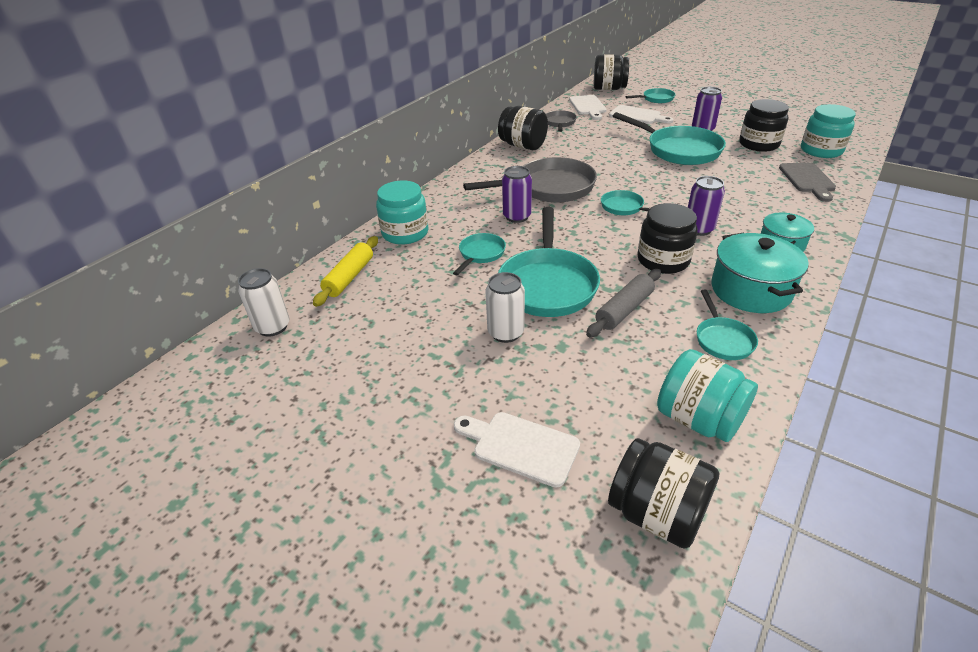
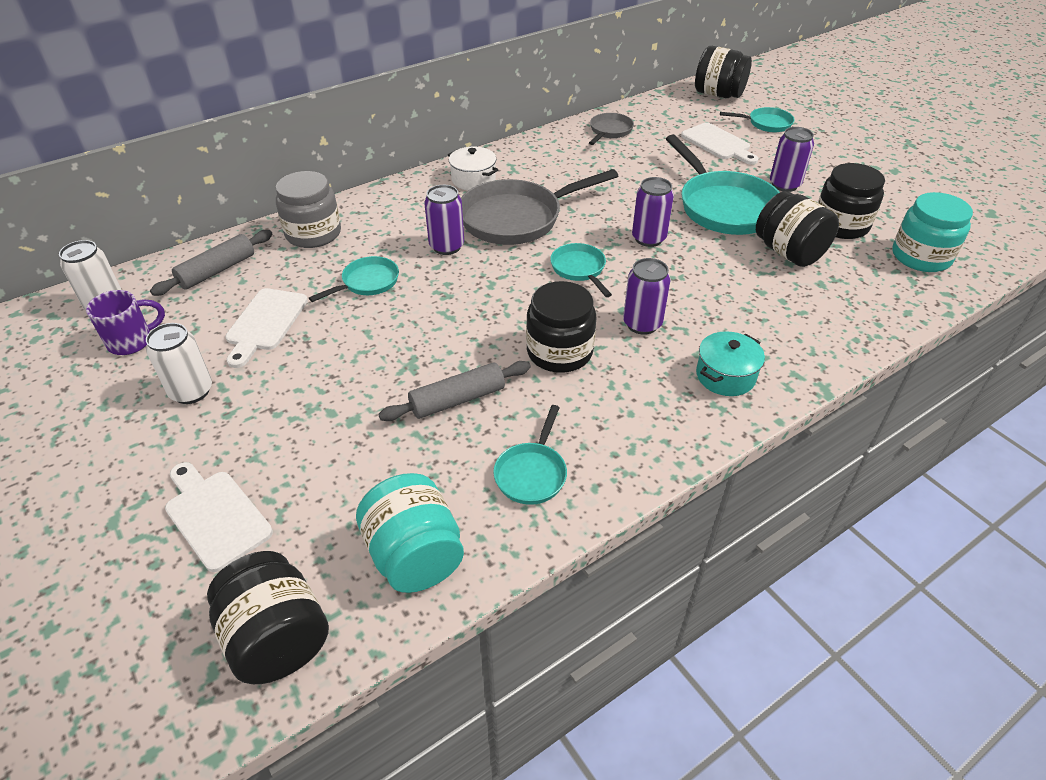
camera: 20 degrees right, 5 degrees up
(323, 346) = (132, 341): none -> purple mug
(349, 277) = (217, 271): yellow rolling pin -> grey rolling pin
(405, 233) = (313, 234): turquoise jar -> grey jar
(493, 171) = (473, 180): none -> white pot
(506, 333) = (311, 385): white can -> white can (191, 391)
(523, 146) = (537, 153): black jar -> black jar (789, 252)
(547, 285) = (404, 342): turquoise pan -> none
(549, 188) = (517, 218): grey pan -> grey pan turned 150 degrees clockwise
(588, 106) = (667, 115): white cutting board -> white cutting board (265, 323)
(650, 179) = (648, 238): none -> purple can
(750, 290) = (626, 423): turquoise pot -> none
(807, 180) = (856, 295): grey cutting board -> none

